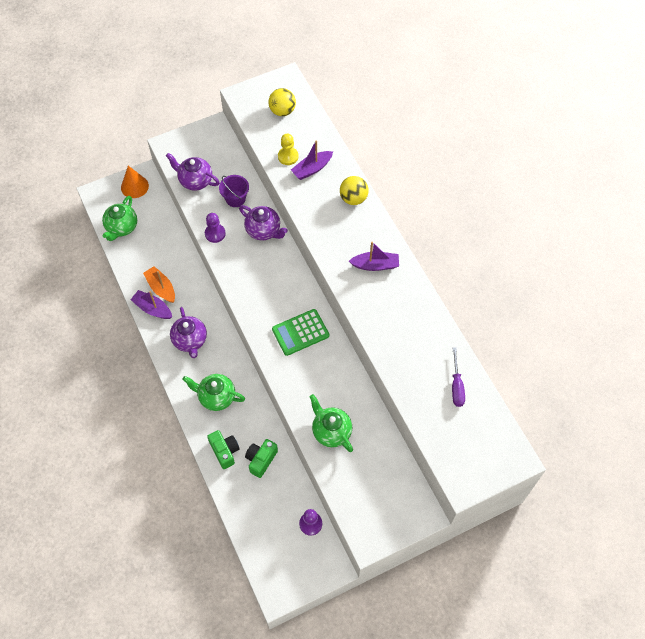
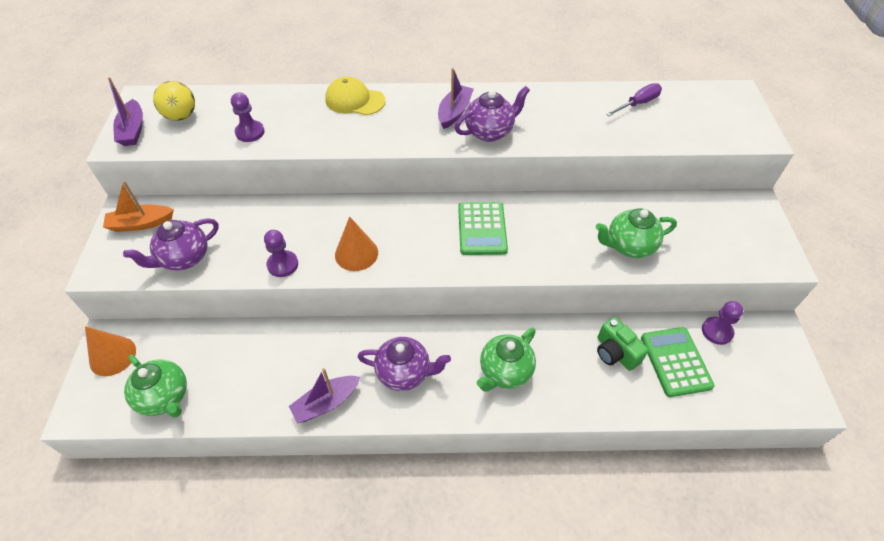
camera: 65 degrees left, 10 degrees down
(161, 288) = (301, 380): orange boat -> orange boat (141, 224)
(225, 451) = (589, 390): green camera -> none
(235, 199) = (248, 226): purple bucket -> none
(243, 268) = (356, 253): none -> orange cone
(264, 231) = (317, 215): purple teapot -> purple teapot (490, 132)
(271, 500) = (675, 362): none -> green calculator
(288, 156) = (250, 132): yellow pawn -> purple pawn
(312, 169) = (286, 119): purple boat -> purple boat (133, 130)
(353, 198) = (355, 100): yellow ball -> yellow cap
(456, 386) = (637, 104): purple screwdriver -> purple screwdriver turned 60 degrees counterclockwise

